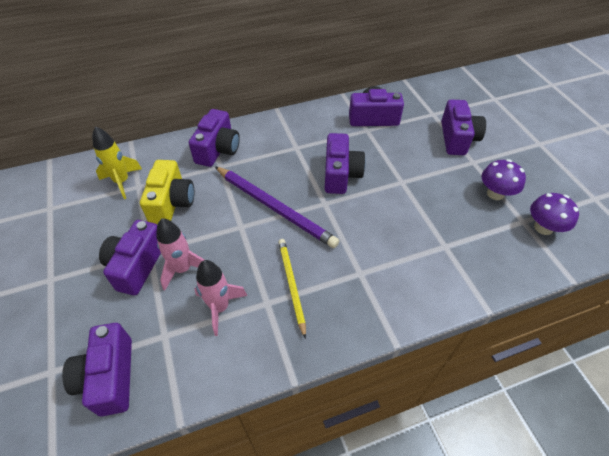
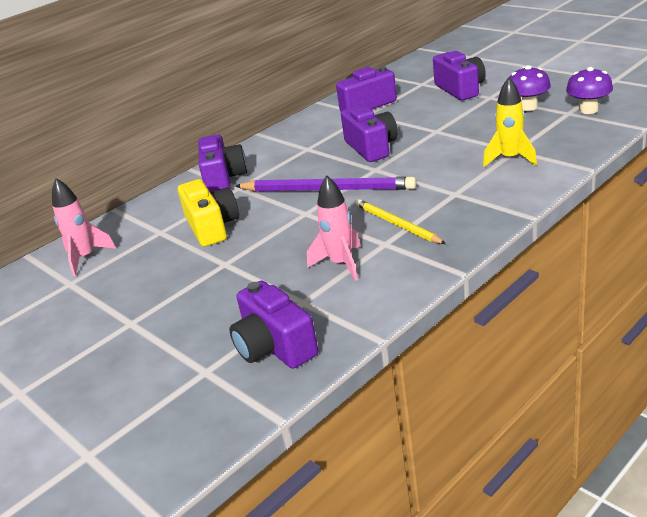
camera: 20 degrees left, 20 degrees down
(122, 182) = (137, 236): yellow rocket -> yellow rocket (510, 159)
(136, 265) = (220, 276): purple camera -> none
(183, 269) = (274, 259): pink rocket -> pink rocket (85, 258)

